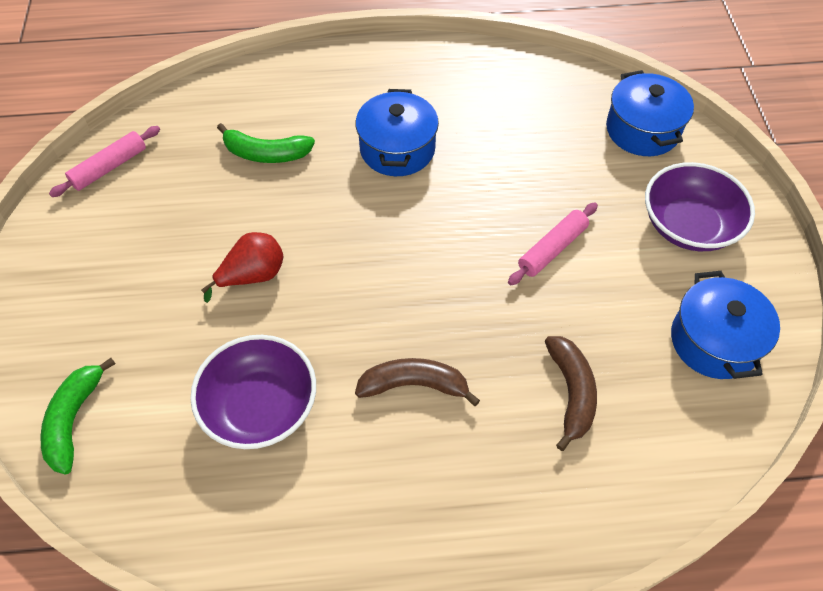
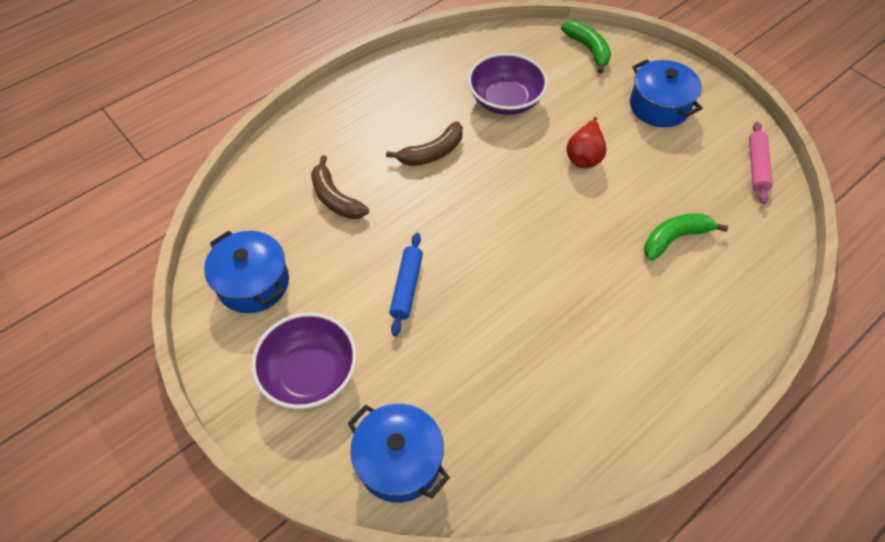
camera: 145 degrees right, 0 degrees up
(397, 149) = (588, 302): blue pot -> blue pot (659, 106)
(552, 249) = (407, 287): pink rolling pin -> blue rolling pin

